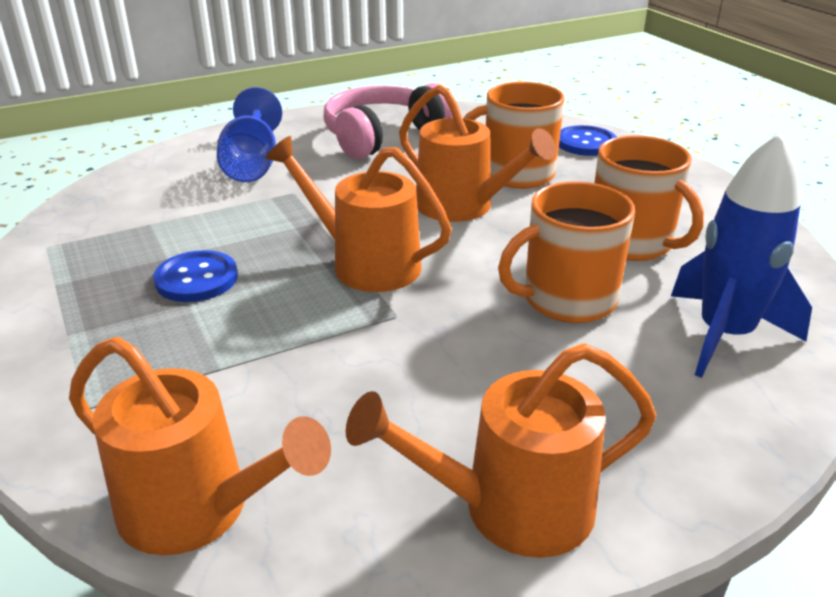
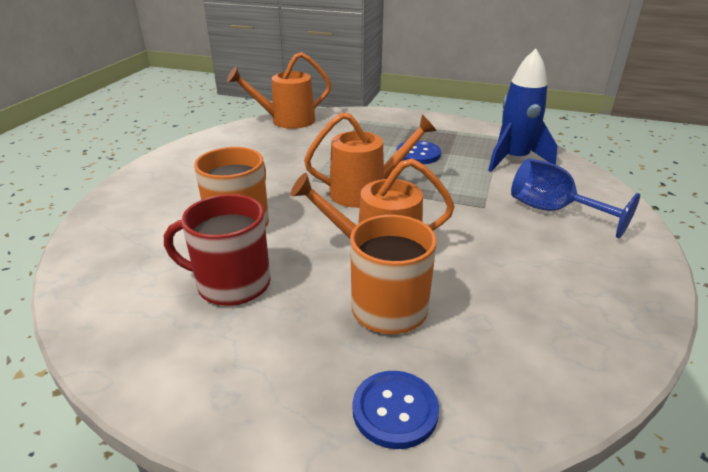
camera: 135 degrees right, 0 degrees up
(382, 136) = (557, 288): pink headphones -> none
(510, 508) = (195, 153): orange watering can -> none
(632, 243) = (231, 284): orange mug -> red mug
(724, 335) = (134, 245): blue rocket -> blue rocket (514, 159)

